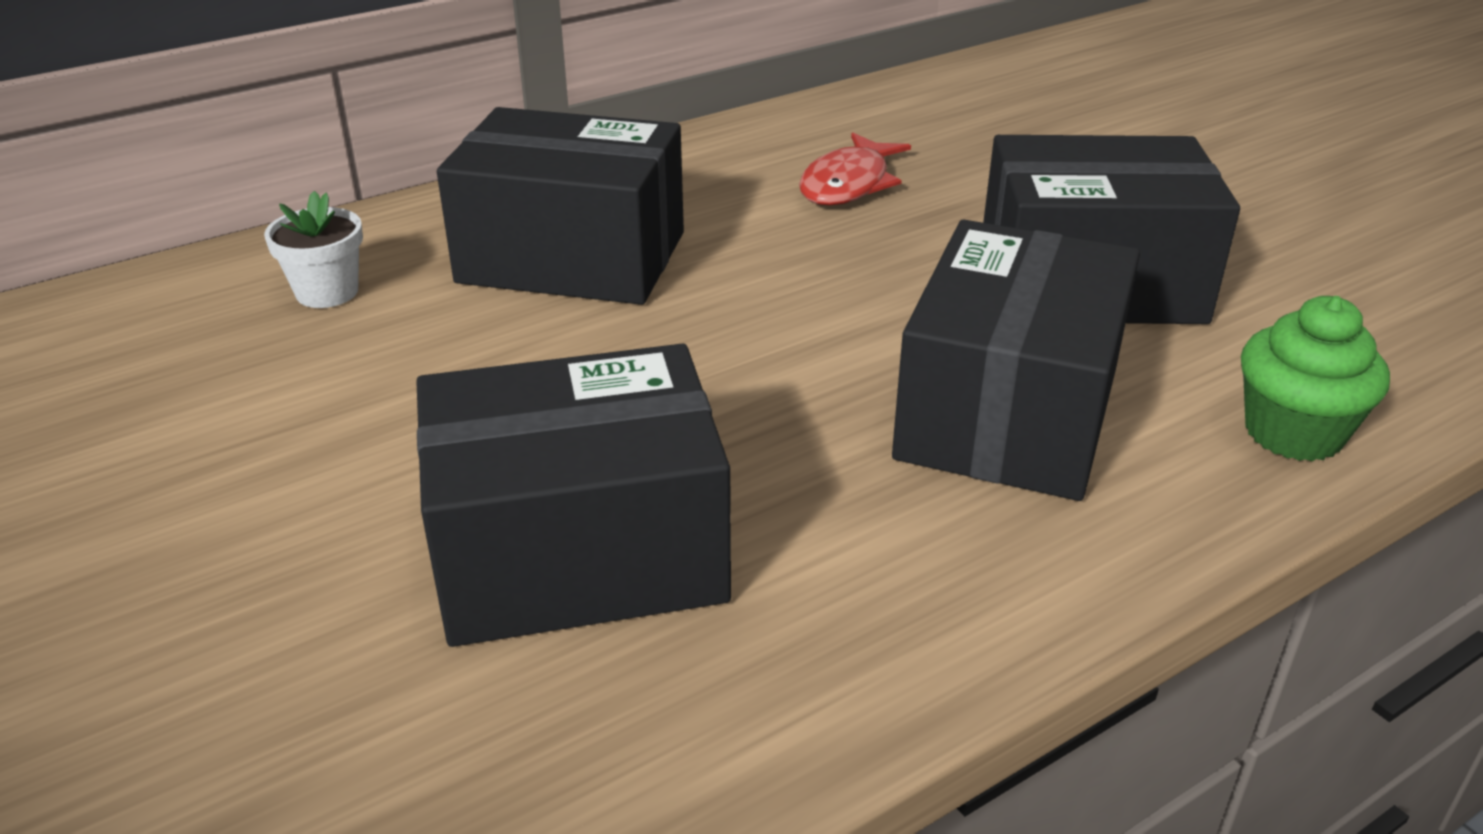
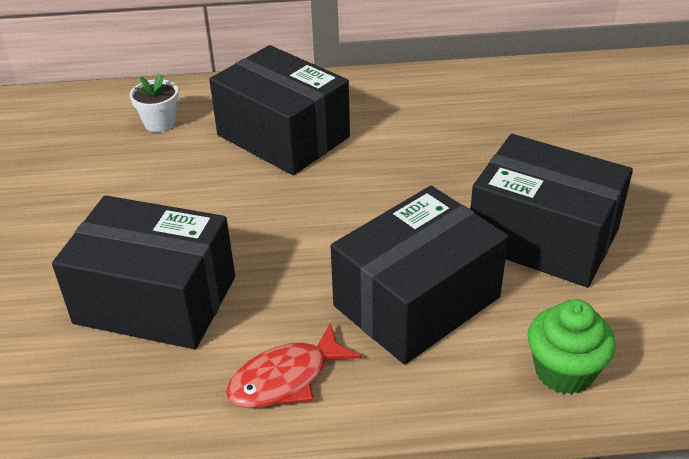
camera: 30 degrees right, 5 degrees up
(848, 184) = (466, 130): red fish -> red fish (286, 379)

